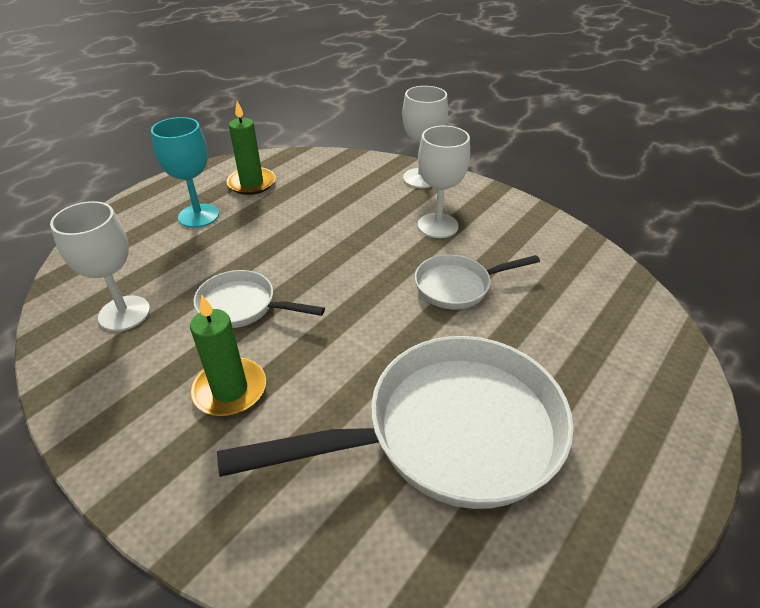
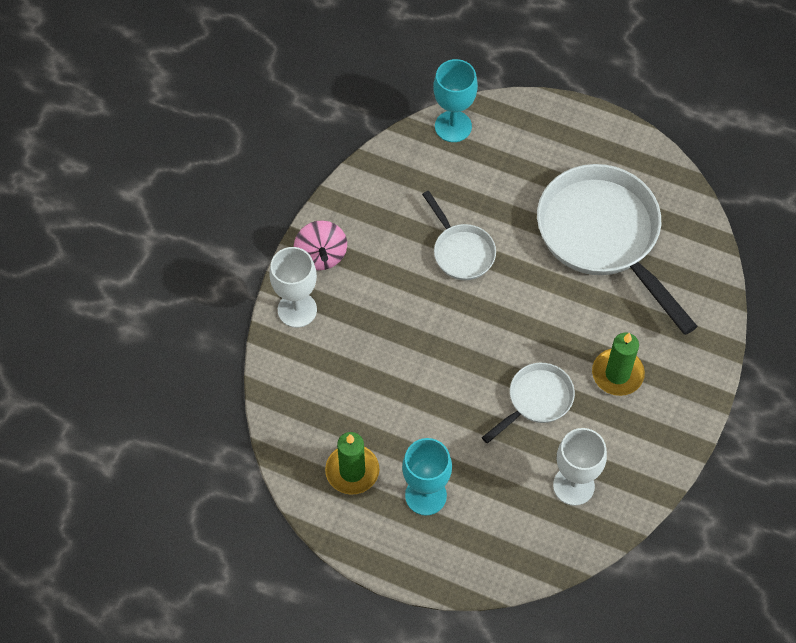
camera: 105 degrees left, 20 degrees up
(242, 306) = (536, 400): white pan -> white pan turned 135 degrees counterclockwise
(437, 226) = (380, 280): white goblet -> none
(475, 197) = (321, 255): none -> pink spinning top
(646, 314) = (453, 126): none -> turquoise goblet

